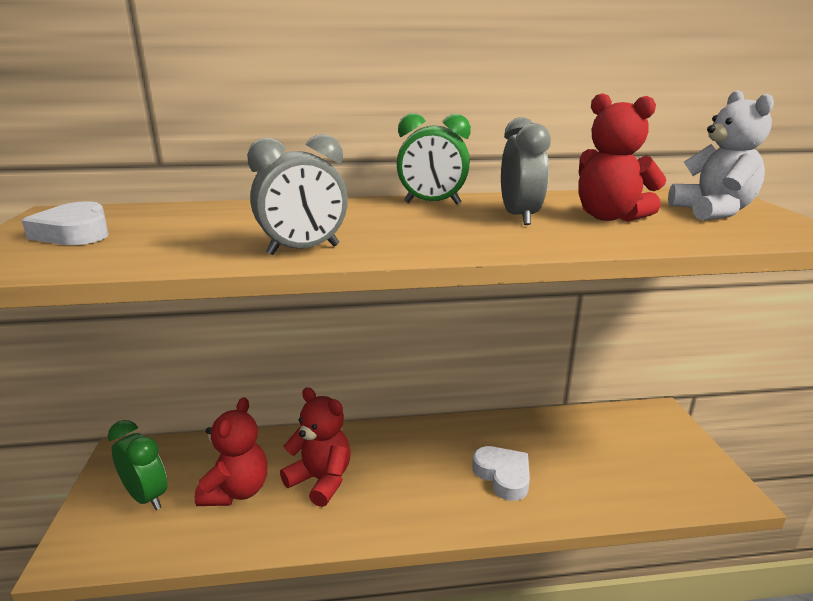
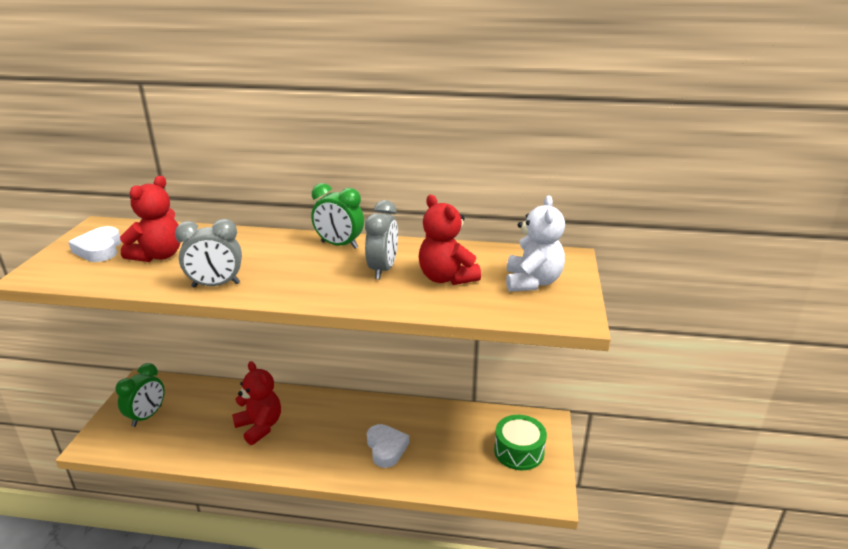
camera: 15 degrees right, 5 degrees up
(147, 497) = (147, 416): green clock -> green clock turned 60 degrees clockwise
(237, 491) = (203, 423): red teddy bear -> red teddy bear (158, 255)
(657, 449) = (519, 451): none -> green drum

